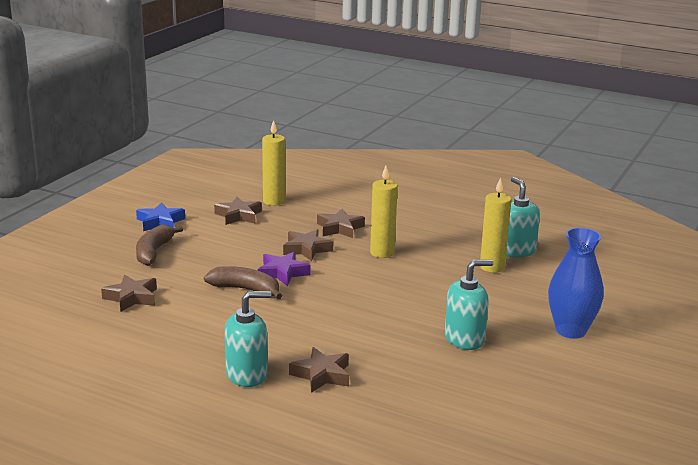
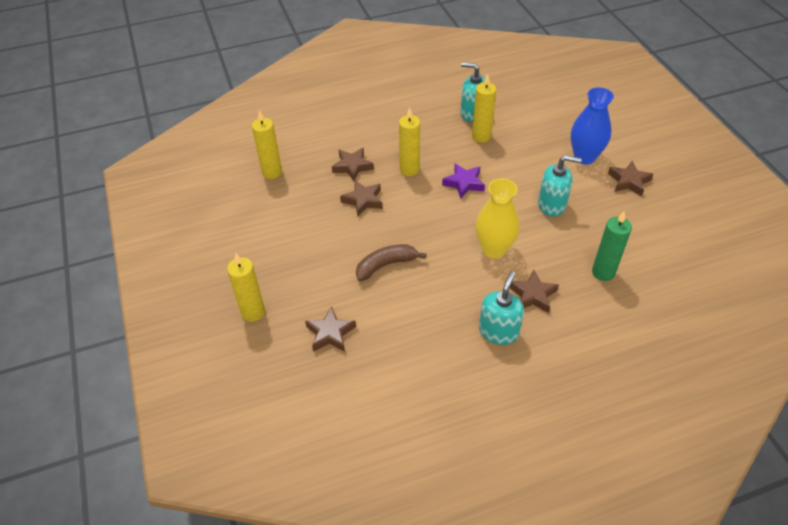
camera: 45 degrees left, 25 degrees up
(110, 258) = (253, 312): none -> yellow candle
(153, 252) = (273, 281): brown banana -> none
(160, 222) = (228, 250): blue star -> none
(238, 215) = (271, 203): brown star -> brown star (628, 181)
(282, 273) = (383, 233): purple star -> purple star (464, 183)
(350, 332) = (494, 249): none -> yellow vase
(417, 403) = (603, 272): none -> green candle
(464, 339) = (552, 205): turquoise soap dispenser -> turquoise soap dispenser turned 75 degrees clockwise

